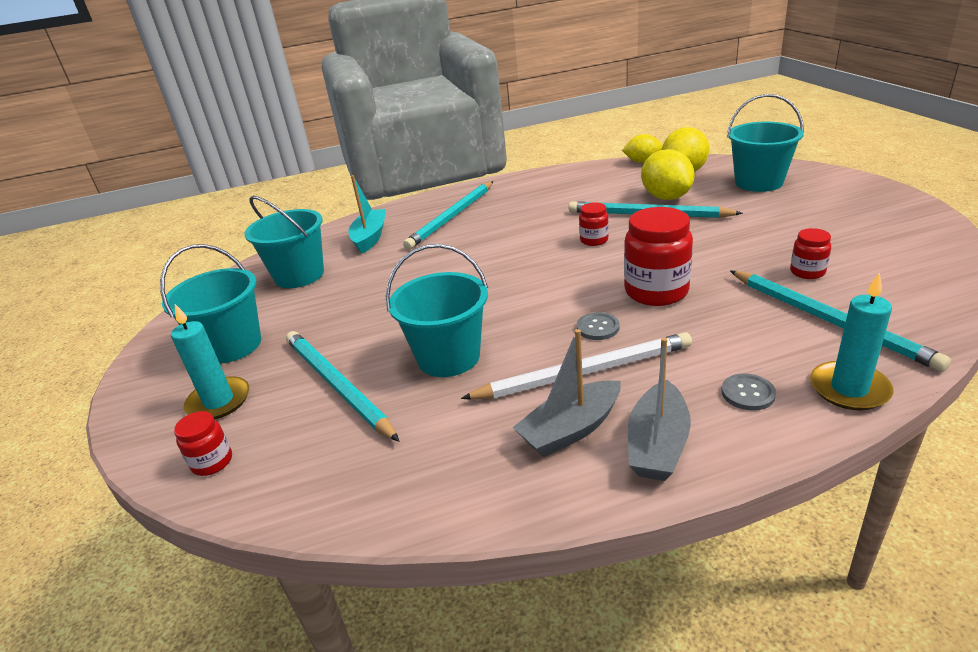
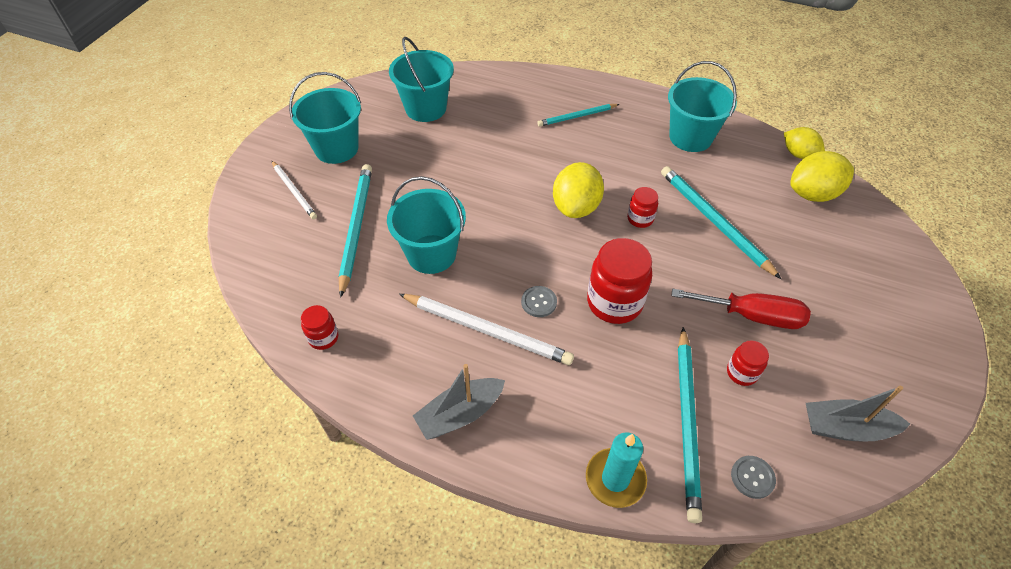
camera: 35 degrees right, 20 degrees up
(212, 462) = (256, 235): red jar -> red jar (323, 338)
(219, 401) = (294, 191): turquoise candle -> white pencil
(370, 237) = (502, 100): turquoise boat -> none
(452, 217) = (577, 116): turquoise pencil -> turquoise pencil, size x0.60
(570, 429) = (431, 364): grey boat -> grey boat (845, 428)
(666, 197) = (756, 213): yellow lemon -> yellow lemon (576, 207)
(748, 393) = (553, 427): grey button -> grey button (752, 477)
(757, 242) = (752, 316): none -> red screwdriver
(758, 182) = (856, 253): turquoise bucket -> turquoise bucket (690, 137)

